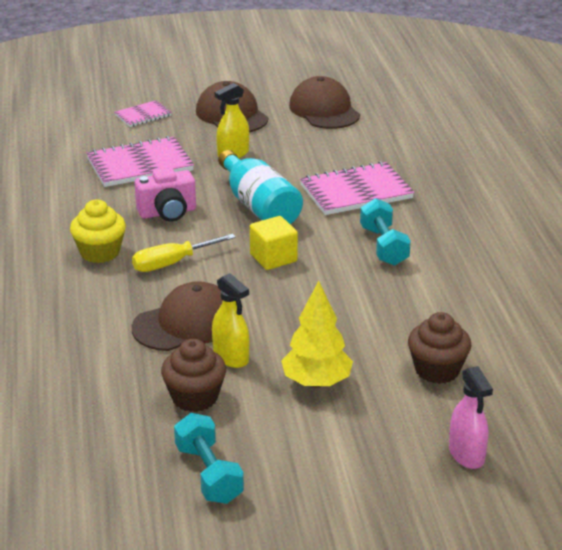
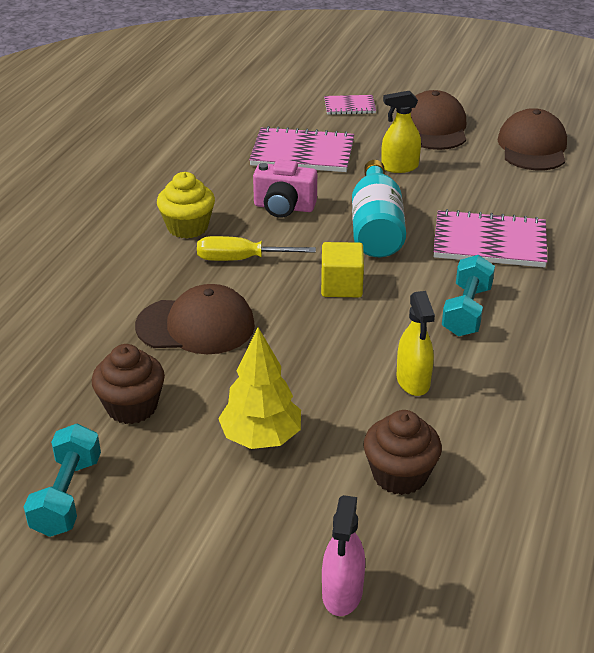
camera: 30 degrees right, 5 degrees up
(231, 357) = (204, 377): yellow spray bottle -> yellow spray bottle (413, 381)

